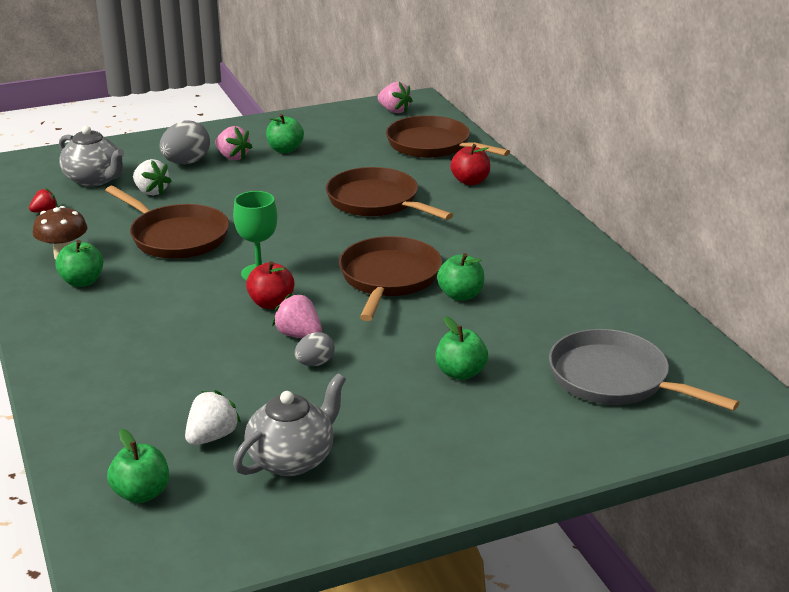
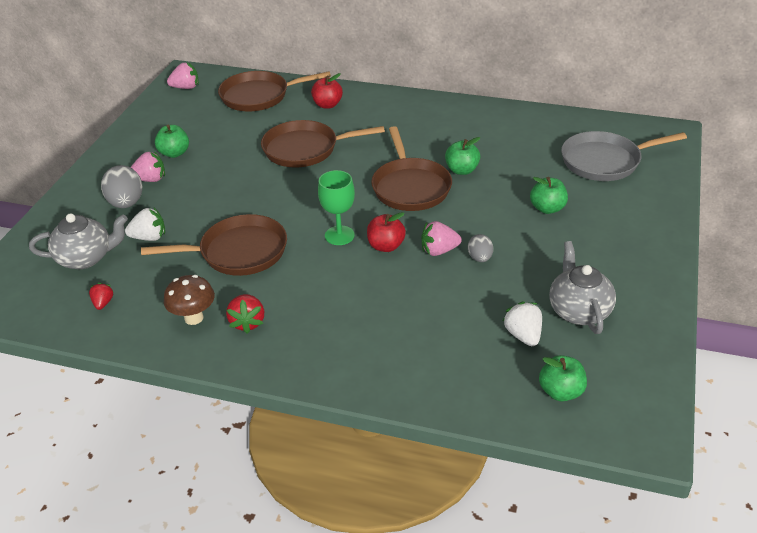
camera: 50 degrees left, 10 degrees up
(82, 282) = (247, 322): green apple -> red strawberry
(388, 278) = (410, 187): brown pan -> brown pan turned 150 degrees counterclockwise

